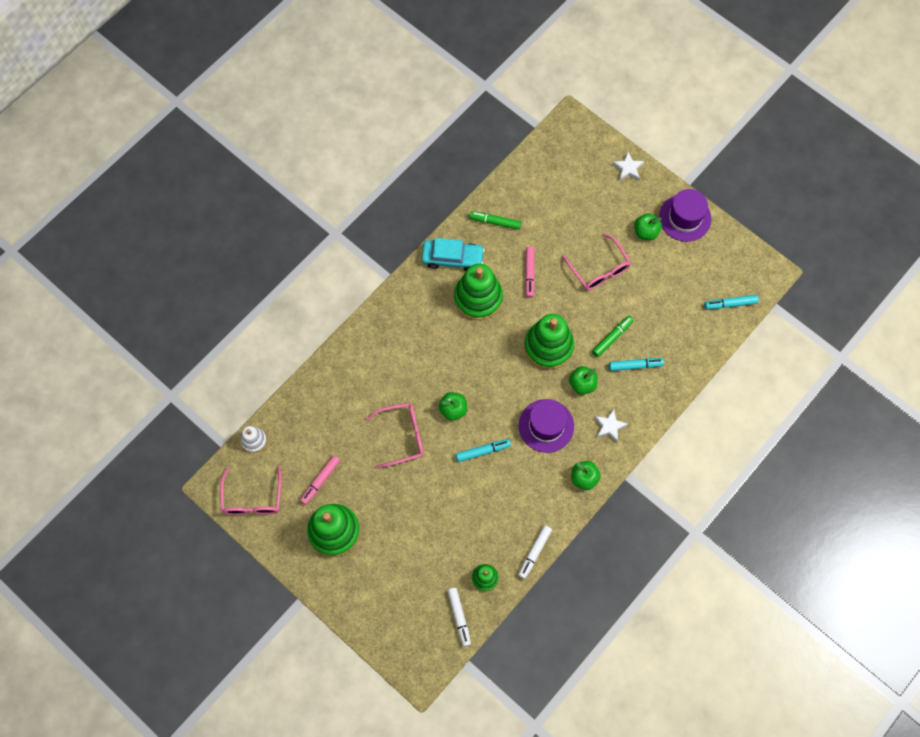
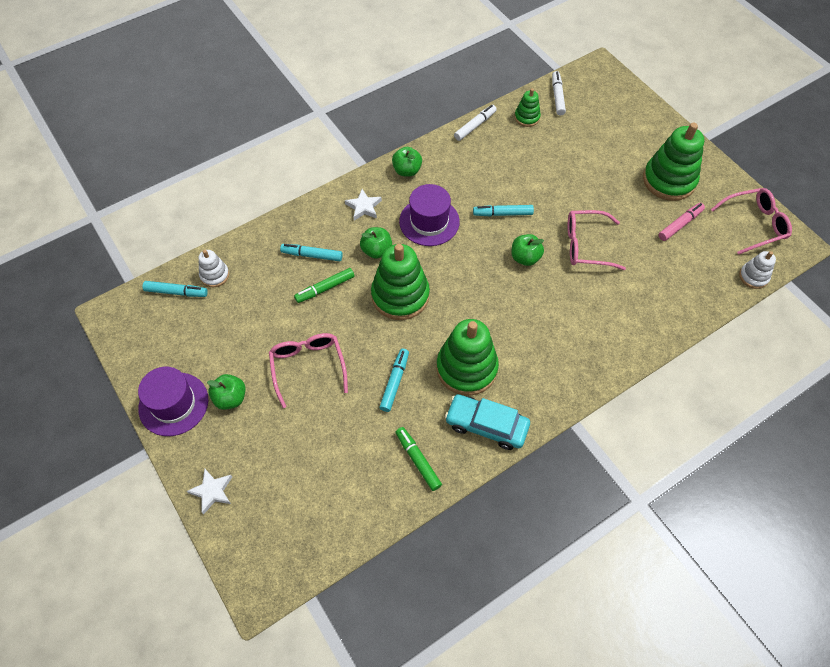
camera: 165 degrees left, 10 degrees down
(252, 498) = (754, 224): pink glasses -> pink glasses turned 60 degrees clockwise
(495, 222) = (418, 460): green marker -> green marker turned 150 degrees counterclockwise
(529, 273) = (394, 382): pink marker -> turquoise marker
(707, 326) = (214, 275): none -> white stacking toy

